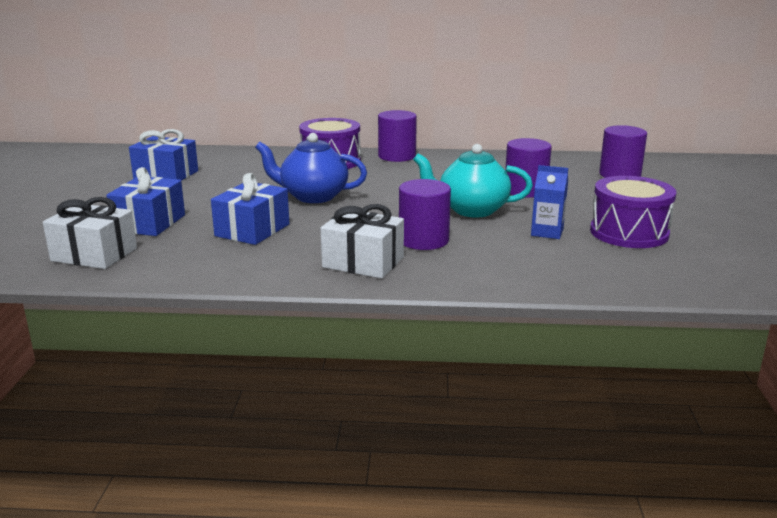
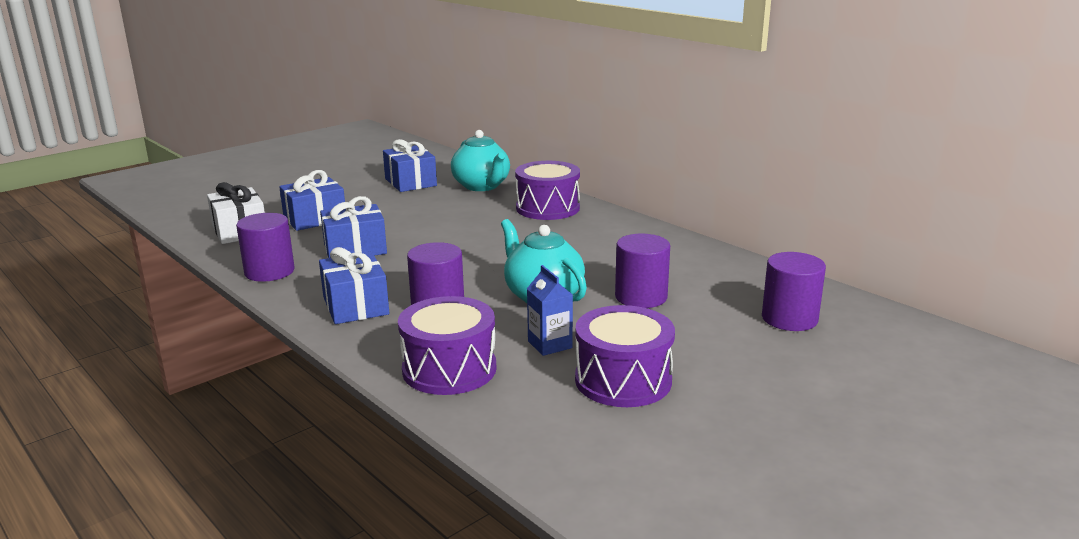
camera: 45 degrees right, 0 degrees up
(239, 161) = (482, 186): none -> turquoise teapot
(313, 196) = (457, 236): blue teapot -> none
(363, 262) = (356, 306): white gift -> blue gift
(397, 156) = (614, 221): purple cylinder -> purple cylinder (269, 272)
(530, 268) = (449, 369): none -> purple drum

